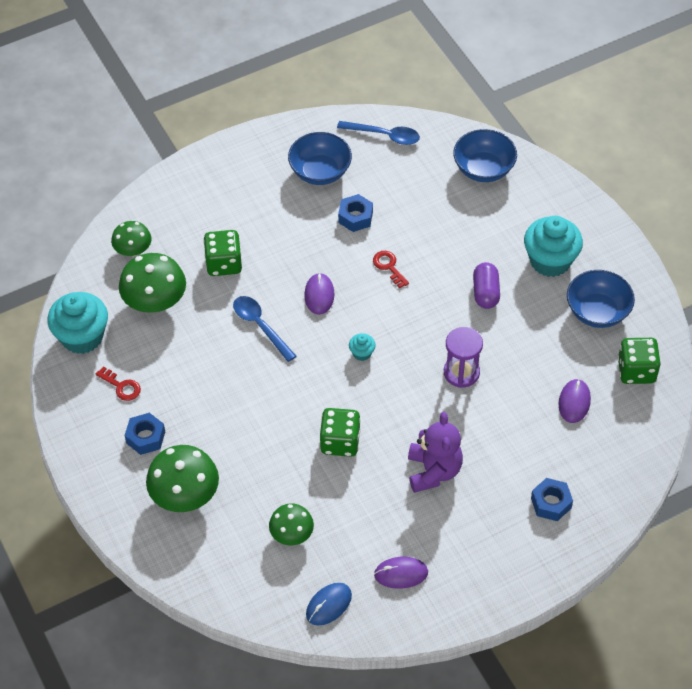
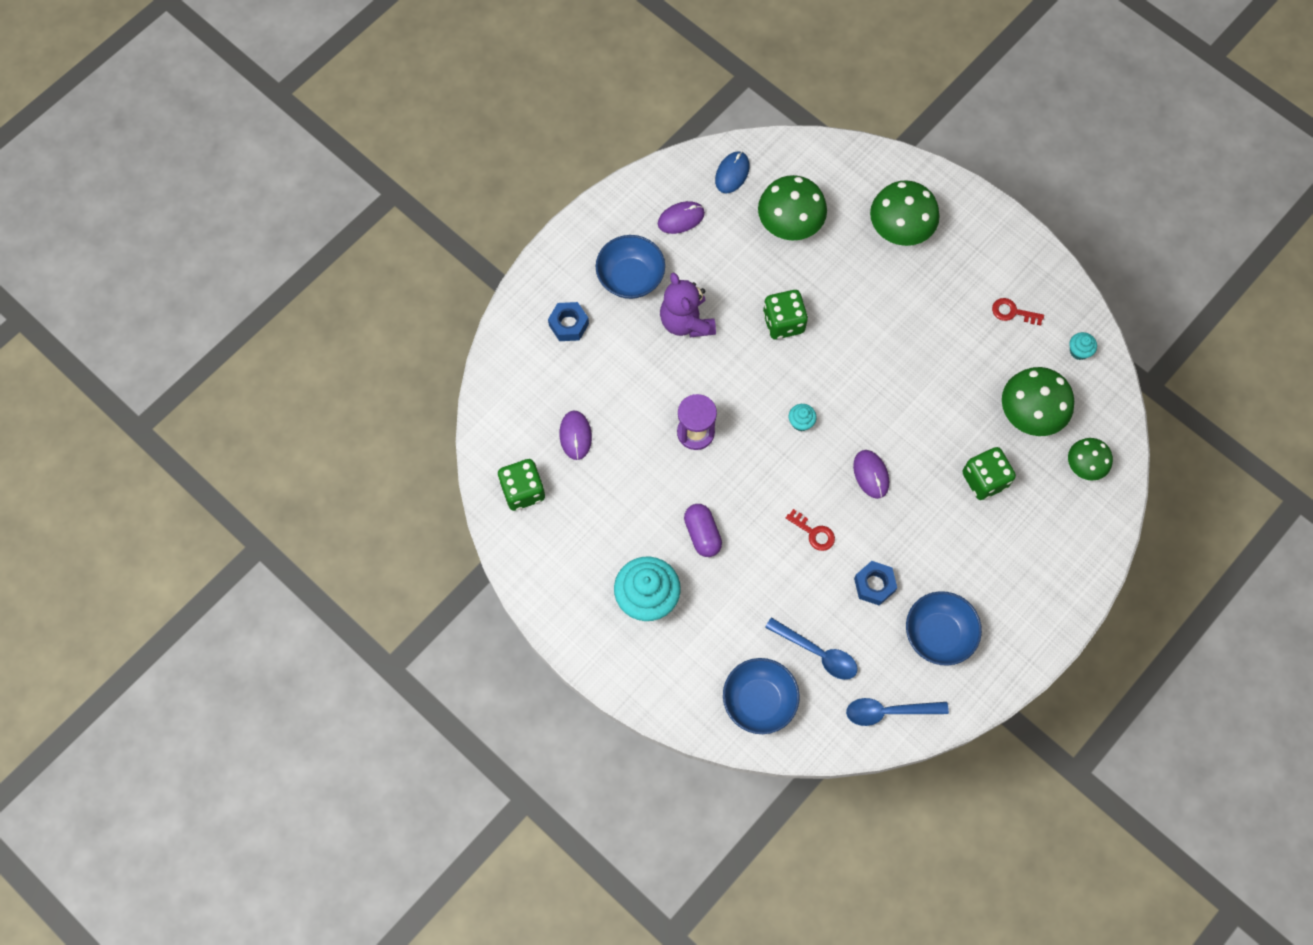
camera: 160 degrees right, 15 degrees up
(82, 337) = (1079, 351): turquoise cupcake -> turquoise cupcake, size x0.44
(145, 437) = (963, 270): blue nut -> none
(260, 326) = (913, 419): blue spoon -> blue spoon (817, 653)
(291, 534) = (790, 223): green mushroom -> green mushroom, size x1.63
(597, 311) = (580, 549): blue bowl -> blue bowl (630, 277)

